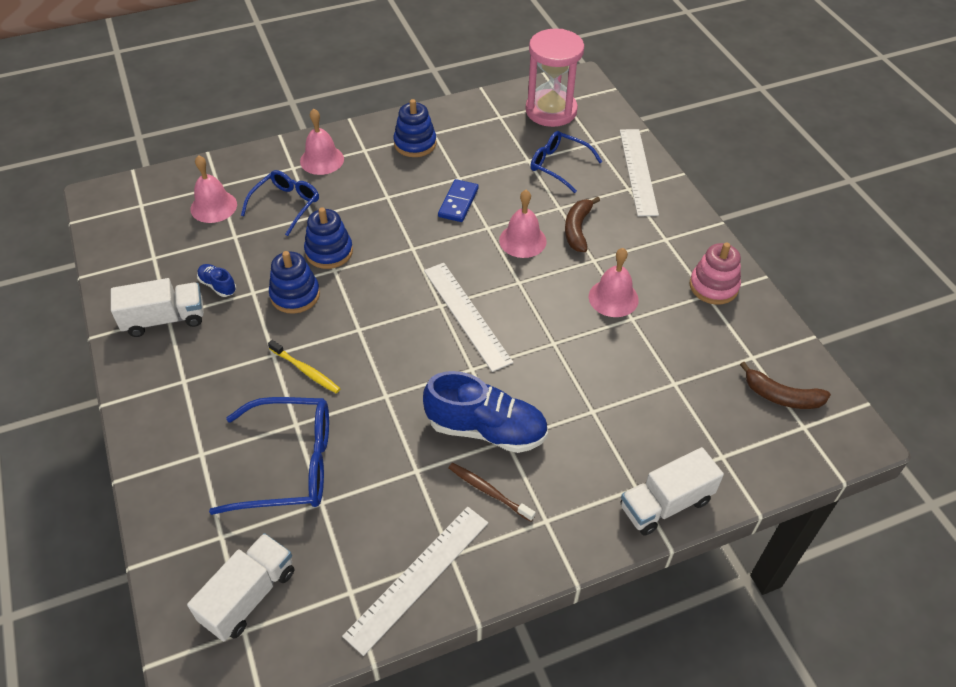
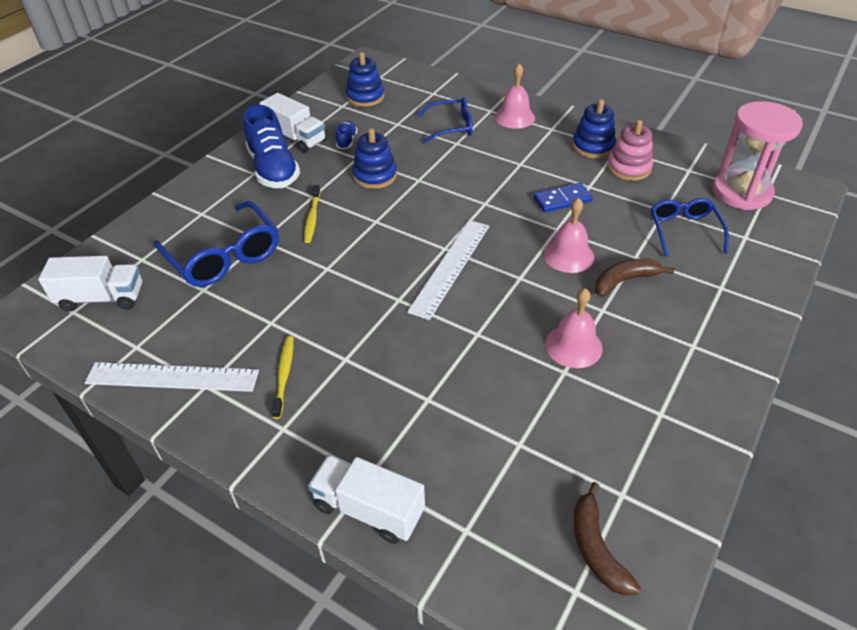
camera: 55 degrees right, 5 degrees down
(213, 206) = (412, 101): pink bell -> none
(329, 252) = (432, 168): blue stacking toy -> blue stacking toy (365, 97)
(486, 429) = (345, 341): blue shoe -> blue shoe (273, 169)
(488, 491) = (284, 375): brown toothbrush -> yellow toothbrush
(638, 171) = (752, 282): white ruler -> none
(713, 286) = (678, 413): pink stacking toy -> pink stacking toy (628, 168)

